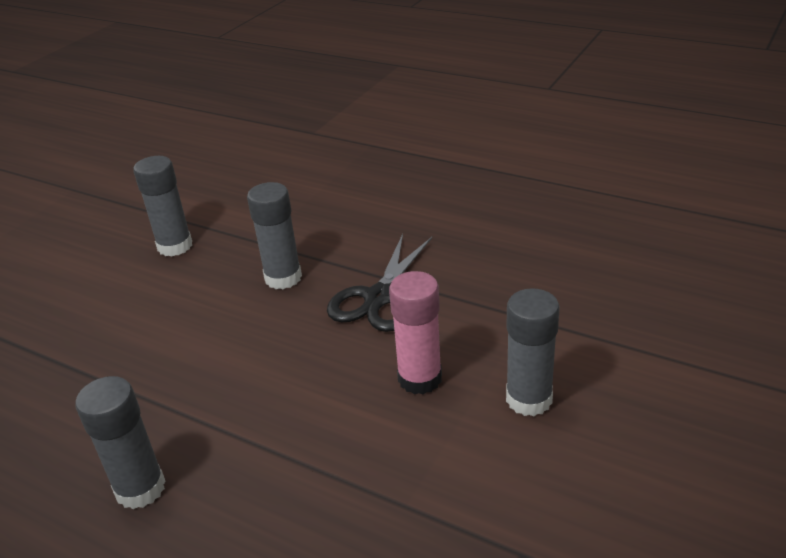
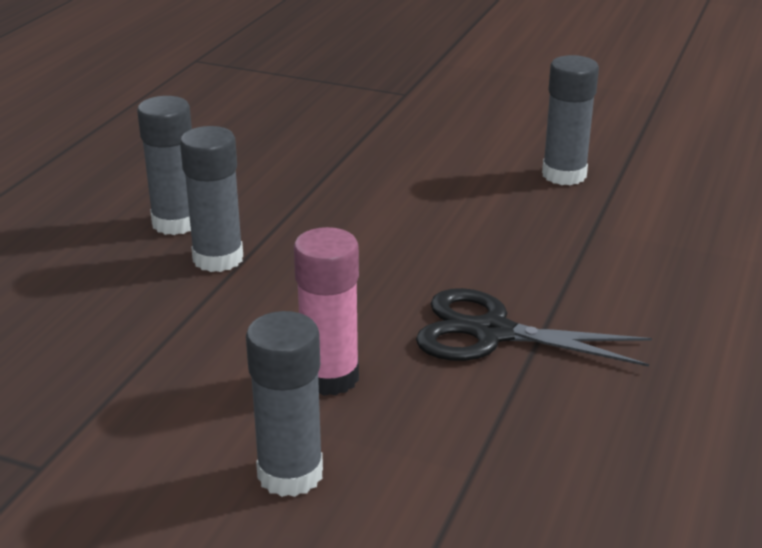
camera: 80 degrees right, 5 degrees down
(283, 278) = (518, 255): grey glue stick -> grey glue stick (218, 259)

